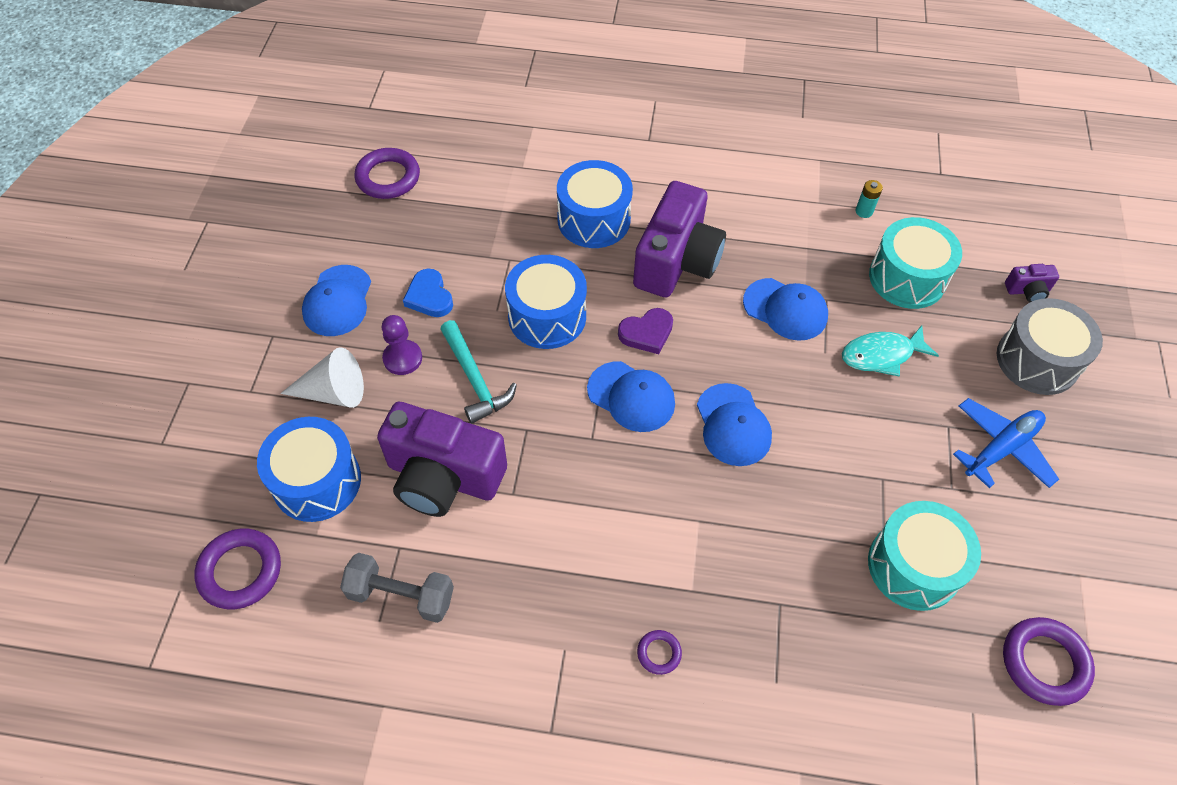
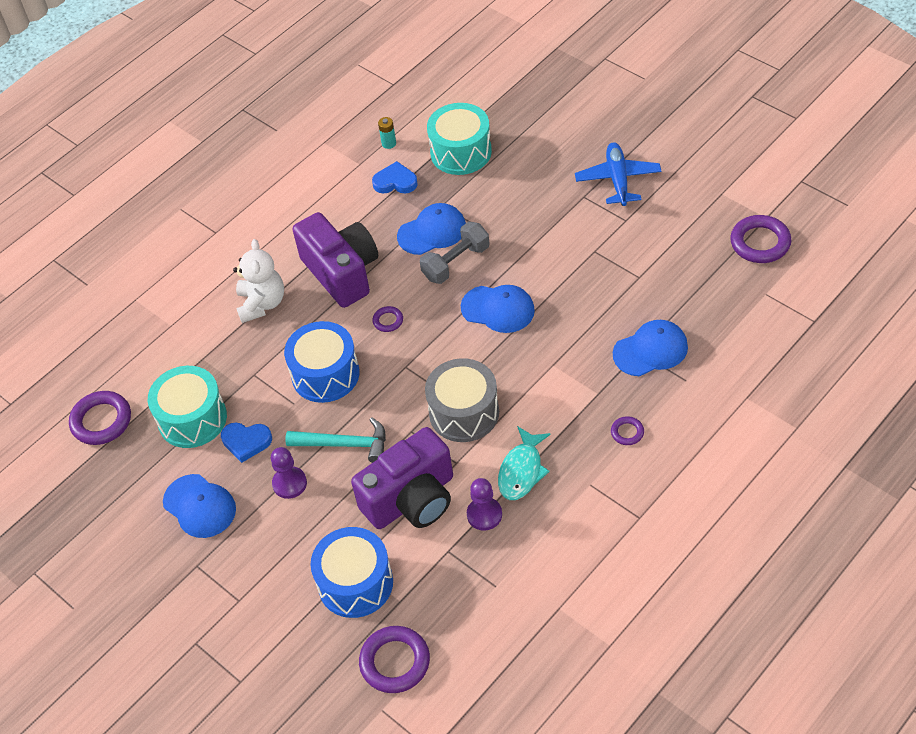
camera: 50 degrees left, 5 degrees down
(333, 392) = (284, 542): white cone -> none
(401, 595) = (486, 564): grey dumbbell -> grey dumbbell (456, 263)
(462, 558) = (484, 515): none -> purple pawn
(593, 220) = (262, 304): blue drum -> white teddy bear
(631, 397) = (432, 355): blue cap -> blue cap (650, 350)
(647, 333) = (388, 321): purple heart -> purple ring
(821, 243) = (395, 182): none -> blue heart
(881, 355) = (508, 200): turquoise fish -> turquoise fish (522, 471)
(913, 566) = (661, 269): turquoise drum -> turquoise drum (192, 419)
(1027, 291) = (520, 97): purple camera -> none
(1037, 360) = (573, 124): grey drum -> grey drum (464, 412)

